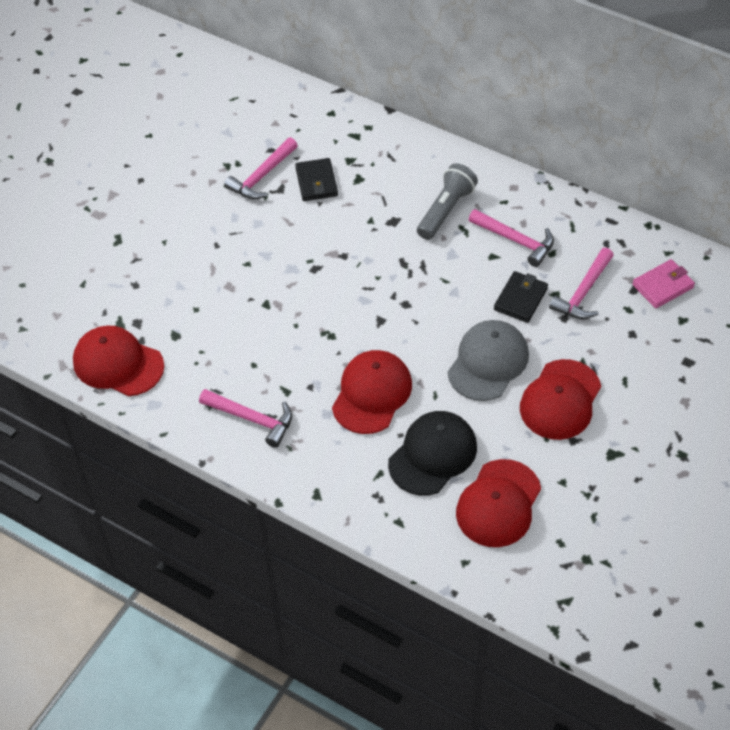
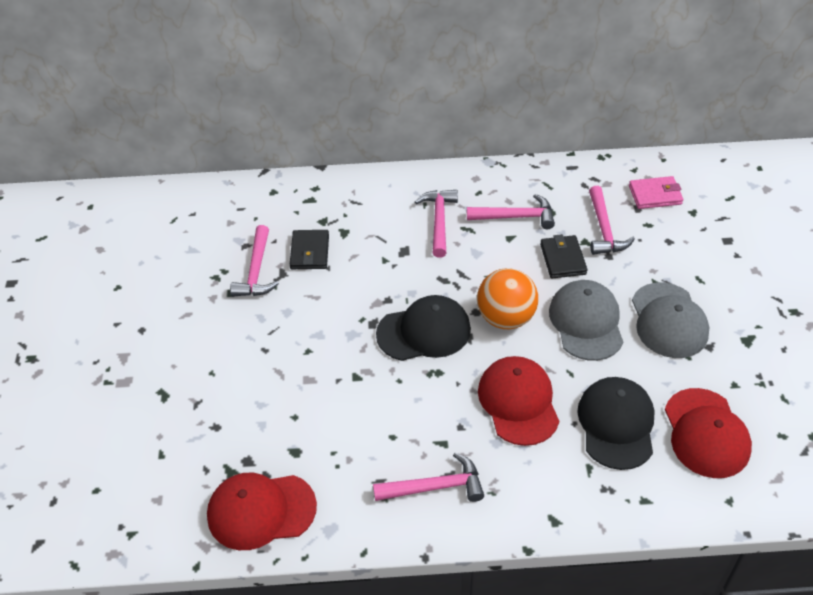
camera: 35 degrees left, 5 degrees down
(316, 182) = (310, 252): black wallet -> black wallet turned 45 degrees clockwise
(349, 297) = (424, 331): none -> black cap
(424, 322) = (505, 318): none -> orange ball
(445, 210) = (439, 221): grey flashlight -> pink hammer
(560, 400) = (668, 320): red cap -> grey cap
(663, 286) = (655, 195): pink wallet -> pink wallet turned 60 degrees clockwise

